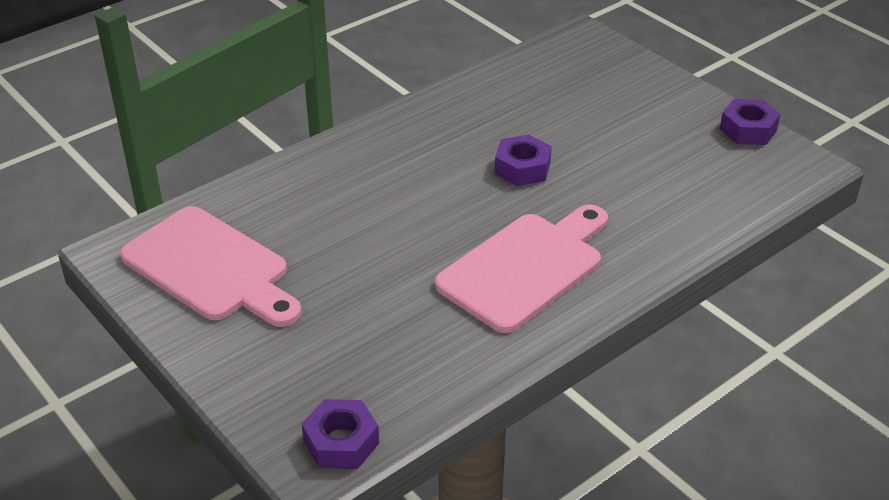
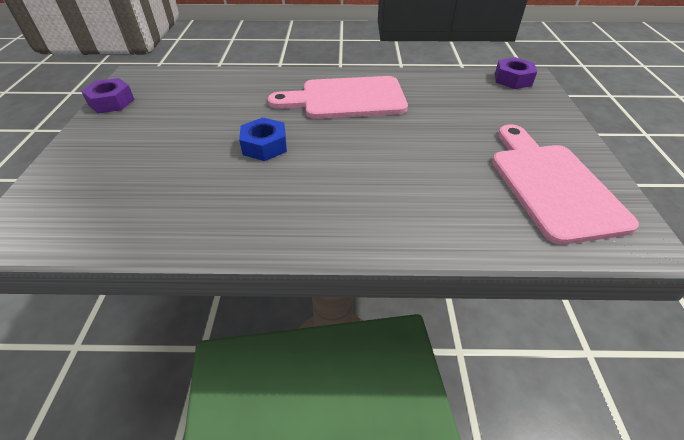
camera: 140 degrees left, 5 degrees up
(522, 168) = (264, 146): purple nut -> blue nut

